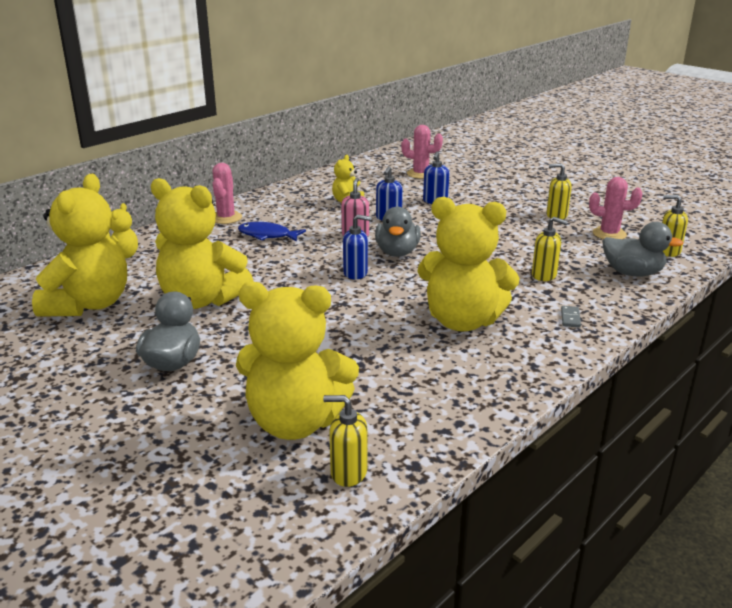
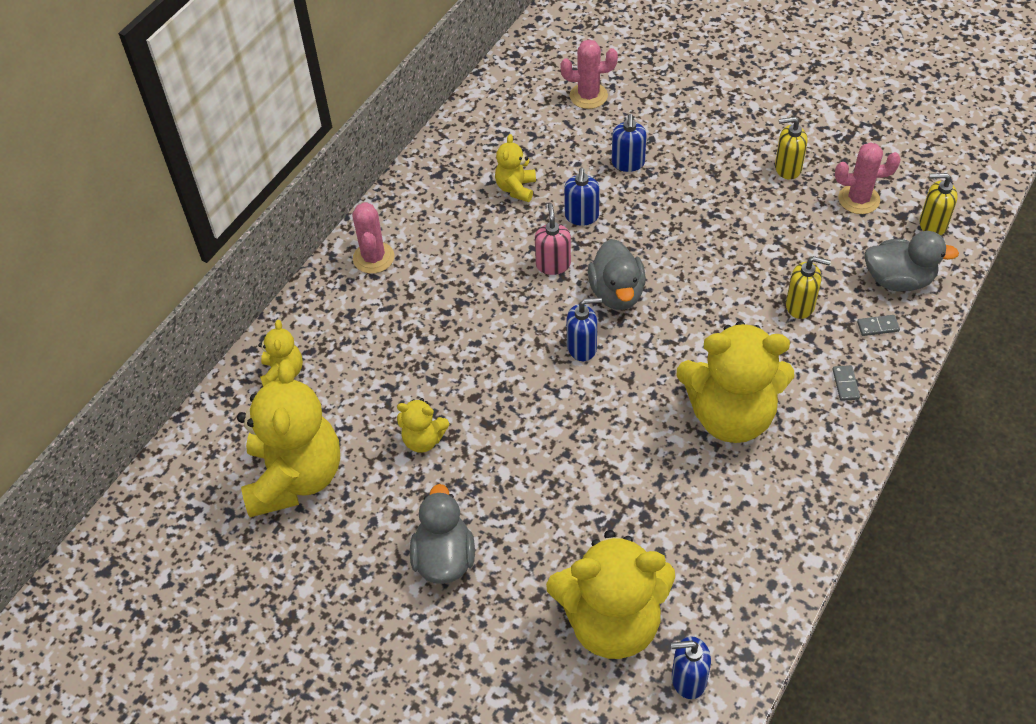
camera: 10 degrees left, 25 degrees up
(201, 300) = (423, 439): yellow teddy bear -> yellow teddy bear, size x0.46
(267, 235) = (444, 288): blue fish -> none
(348, 473) = (688, 679): yellow soap dispenser -> blue soap dispenser
(608, 293) = (877, 326): none -> grey domino

